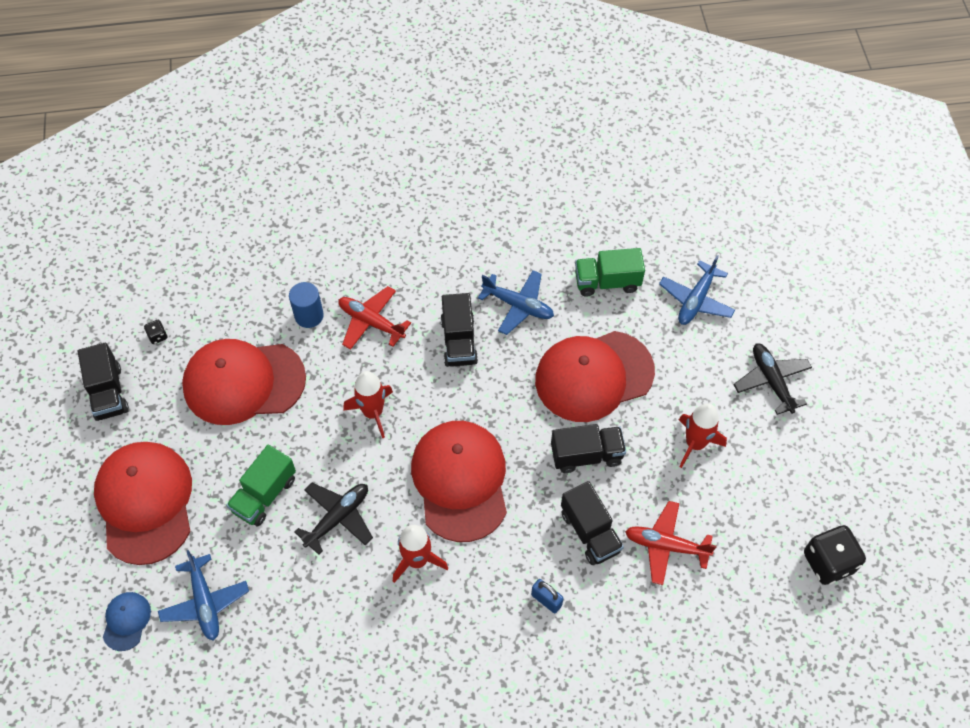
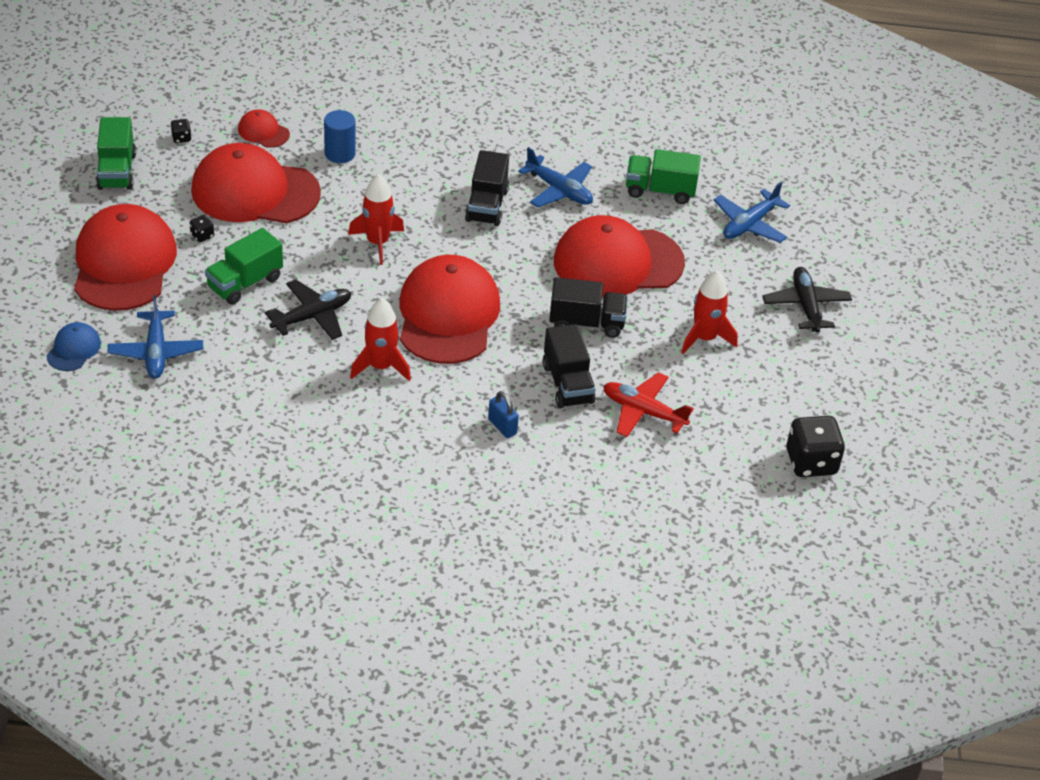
camera: 10 degrees right, 15 degrees down
(108, 392) = (117, 171): black truck -> green truck
(209, 448) = (202, 235): none -> black dice
(231, 308) = (263, 132): none -> red cap
(371, 322) = (402, 172): red plane -> none

